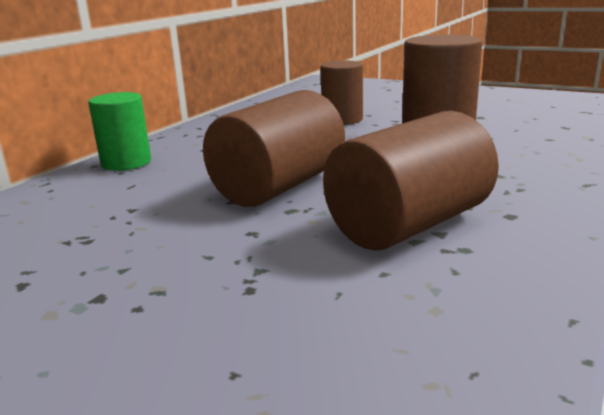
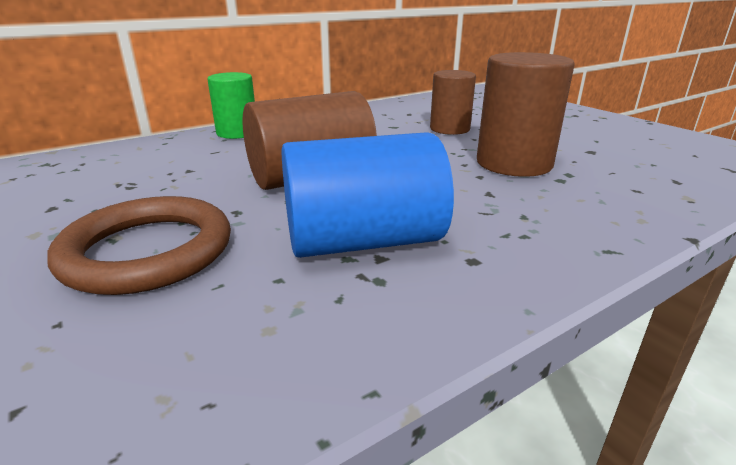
camera: 25 degrees right, 5 degrees up
(220, 289) = (148, 251): none -> brown ring
(409, 225) = (363, 241): brown cylinder -> blue cylinder

